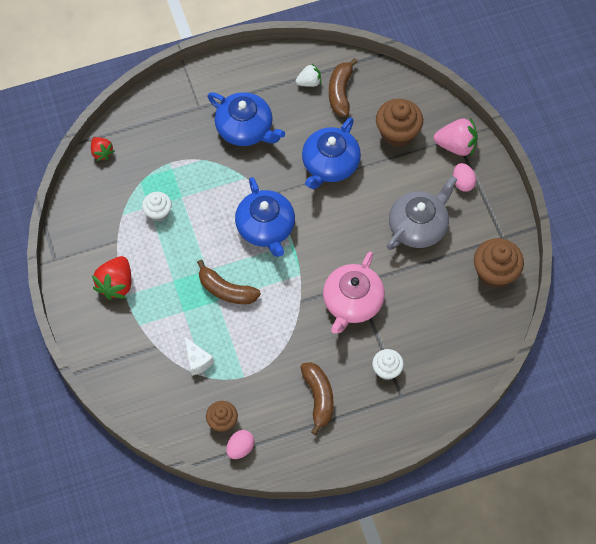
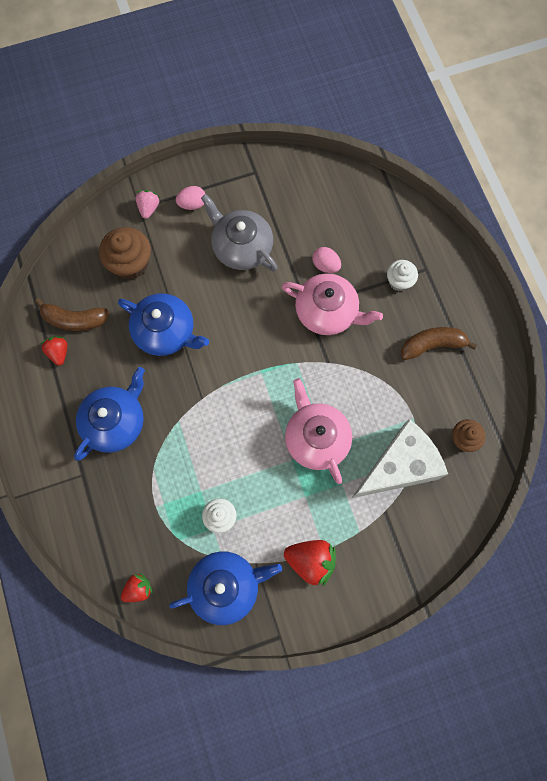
camera: 90 degrees left, 10 degrees up
(197, 361) = (398, 466): white cheese -> white cheese, size x2.31
(226, 290) = (316, 438): brown banana -> pink teapot
(240, 448) = (490, 420): pink egg -> pink egg (325, 265)
(266, 228) = (241, 398): blue teapot -> blue teapot (226, 586)
(309, 82) = (59, 352): white strawberry -> red strawberry
(456, 146) = (148, 208): pink strawberry -> pink strawberry, size x0.61
(494, 273) = (293, 181): brown cupcake -> none

